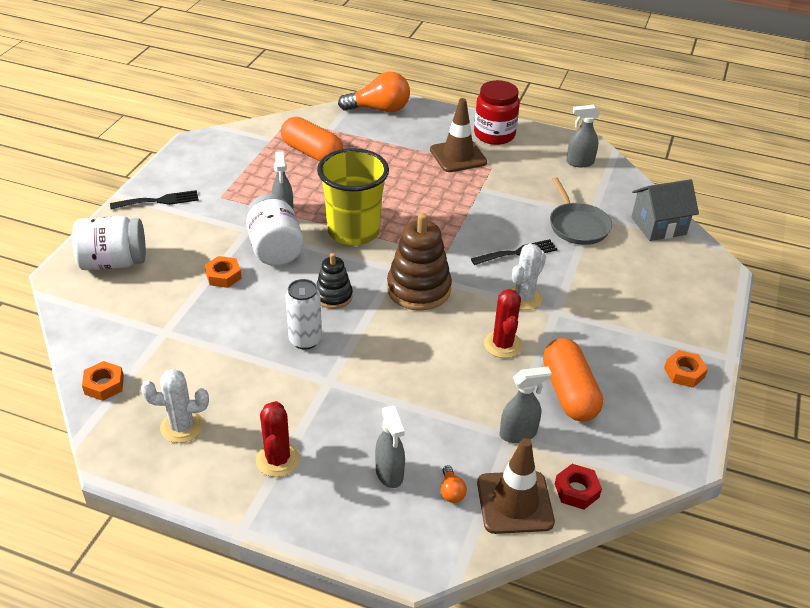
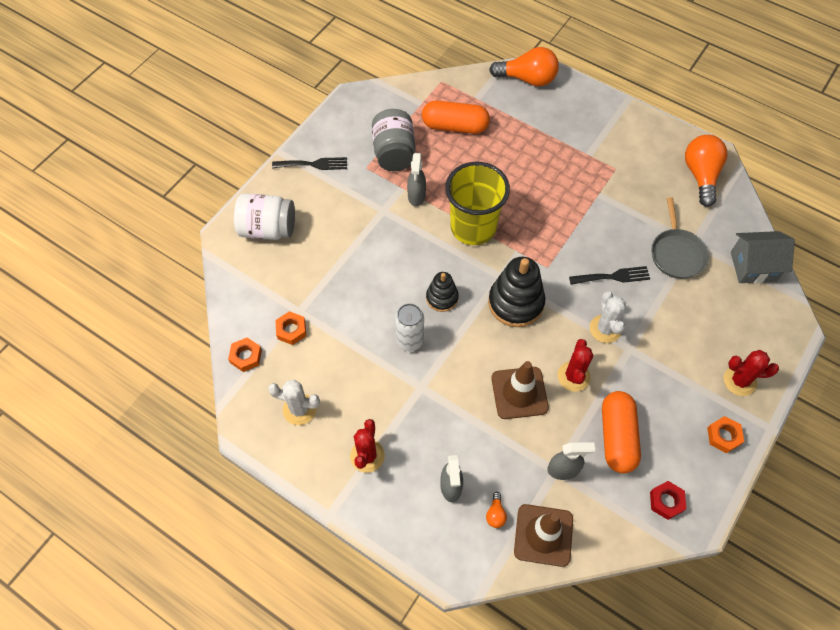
camera: 15 degrees right, 20 degrees up
(223, 276) = (354, 259): orange nut -> orange nut (291, 330)
(250, 181) = (394, 153): none -> grey jar
(275, 249) = (402, 236): white jar -> none
(312, 153) = (455, 126): orange capsule -> orange capsule turned 45 degrees counterclockwise
(418, 289) = (515, 303): brown stacking toy -> black stacking toy
(458, 156) = (587, 150): brown traffic cone -> brown traffic cone (519, 393)
(494, 135) = (628, 127): red jar -> none
(524, 298) = (605, 329): white cactus -> white cactus turned 60 degrees counterclockwise
(576, 490) = (596, 534): red nut -> red nut (666, 501)
(579, 162) = (700, 175): grey spray bottle -> orange light bulb
(682, 321) = (739, 381): none -> red cactus

